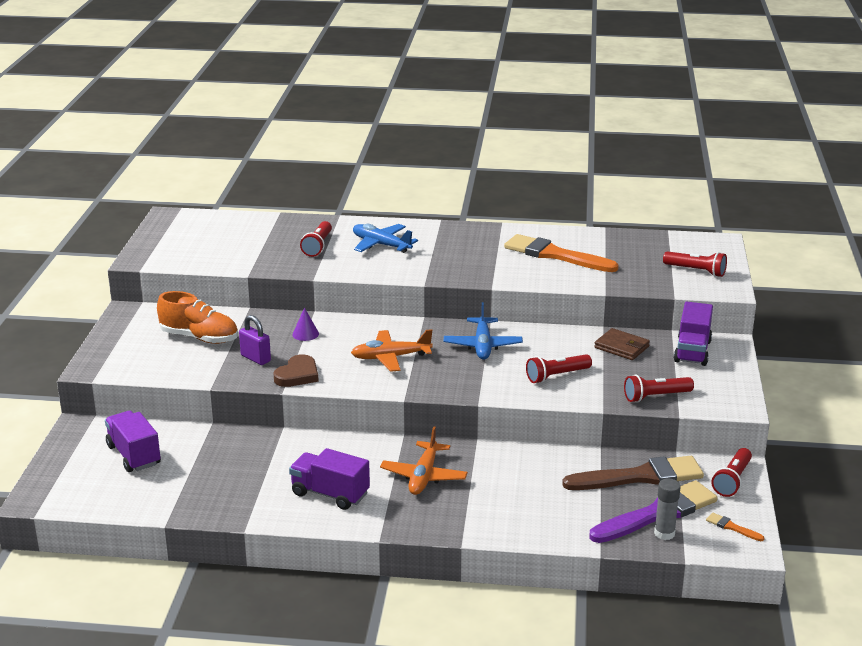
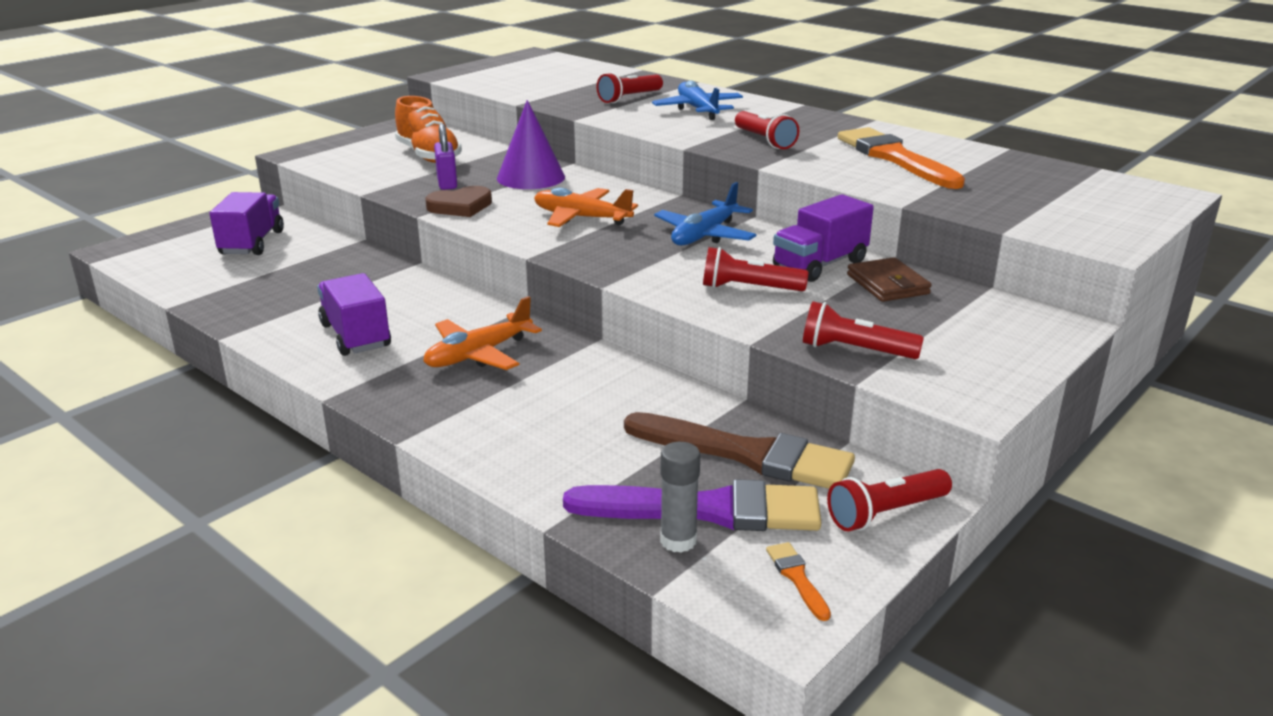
camera: 35 degrees right, 0 degrees up
(305, 334) = (531, 177): purple cone -> purple cone, size x2.03
(692, 351) = (990, 317): purple truck -> purple truck (820, 265)
(696, 271) = (1082, 214): red flashlight -> red flashlight (764, 140)

